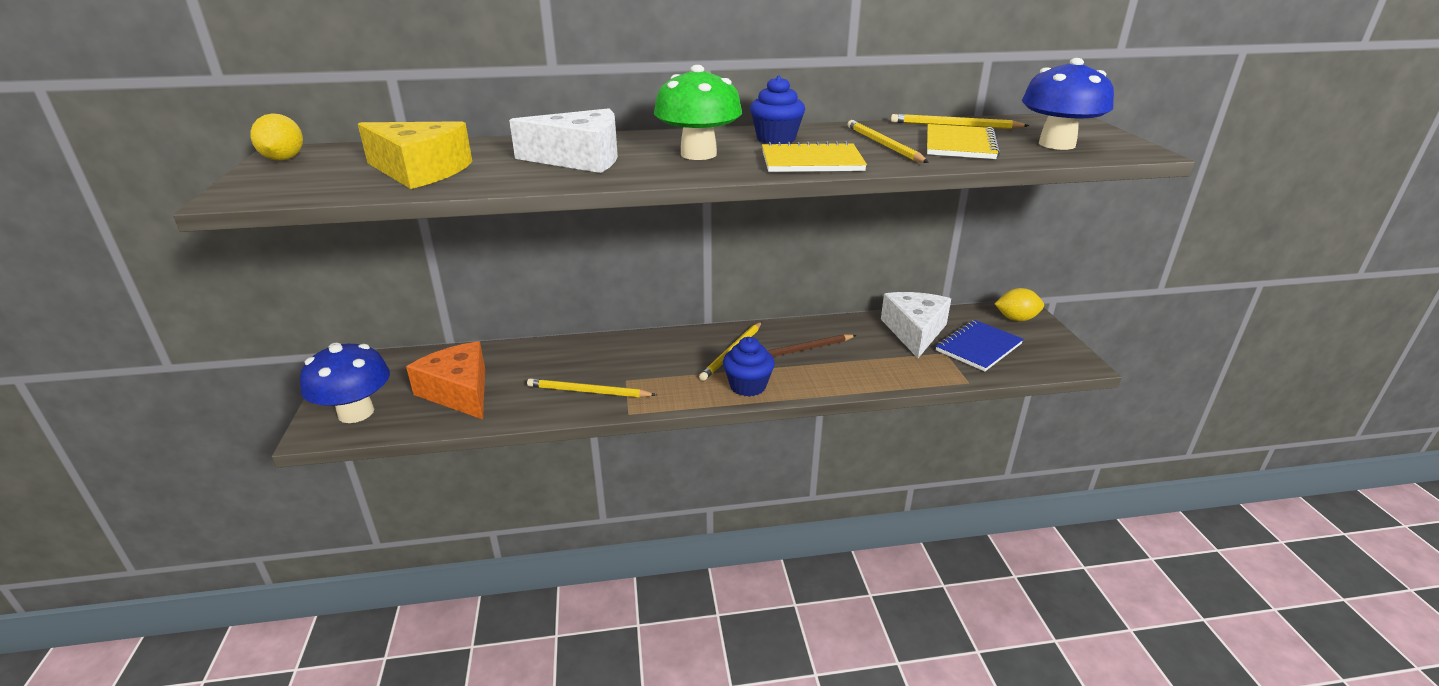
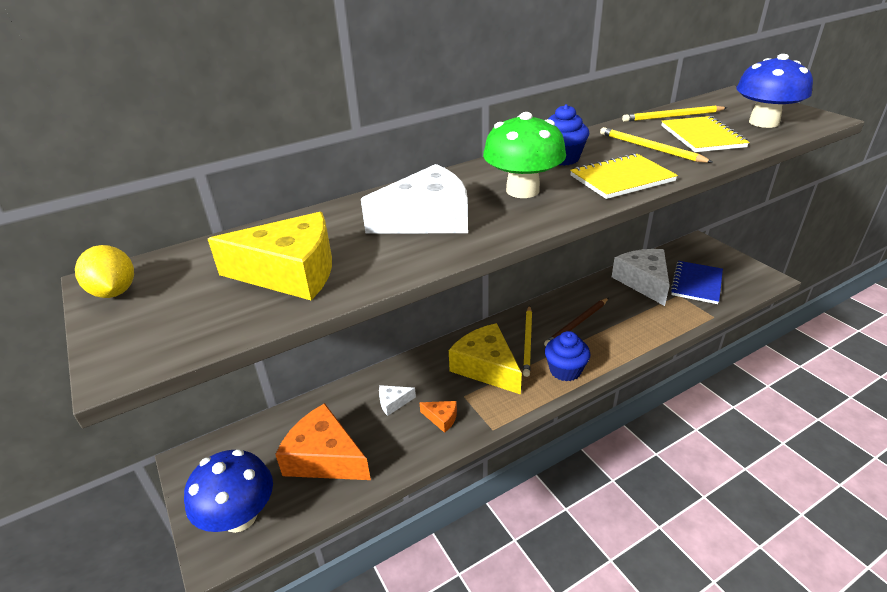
camera: 20 degrees left, 5 degrees up
(555, 367) = (393, 402): none -> white cheese
(588, 391) = (441, 418): yellow pencil -> orange cheese
(669, 363) = (486, 367): none -> yellow cheese
(1016, 319) = (700, 251): yellow lemon -> none

